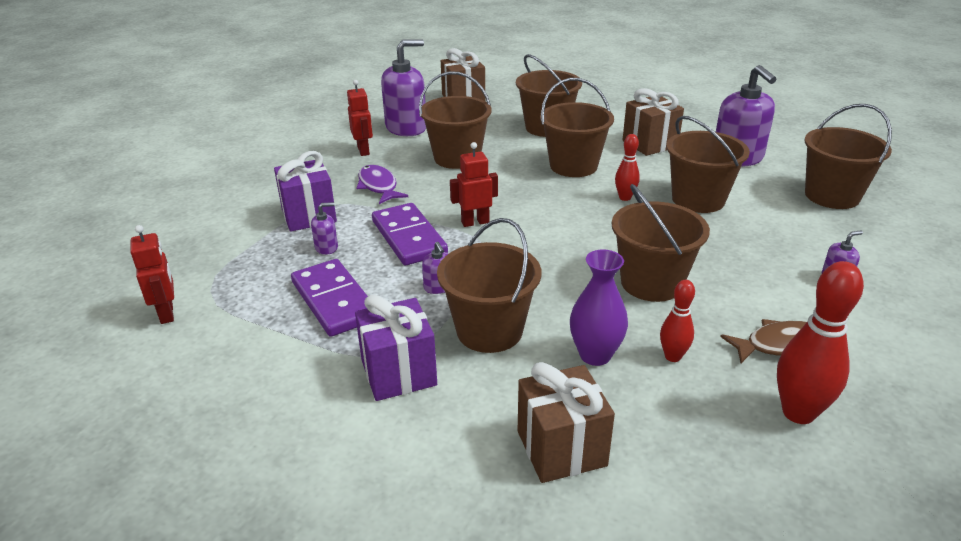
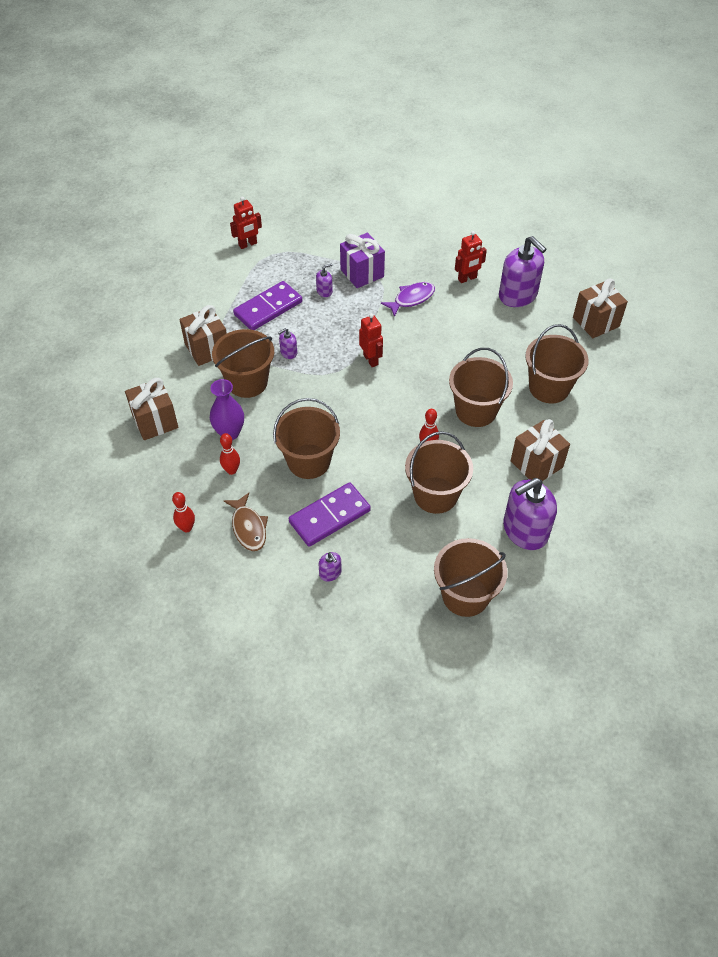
camera: 80 degrees right, 20 degrees up
(326, 247) = (324, 291): purple soap dispenser -> purple soap dispenser turned 90 degrees counterclockwise
(398, 373) = (207, 349): purple gift -> brown gift
(408, 237) = (344, 328): purple domino -> purple domino (329, 516)
(457, 158) = (470, 335): brown bucket -> none
(798, 413) = (186, 528): red bowling pin -> red bowling pin, size x0.57

